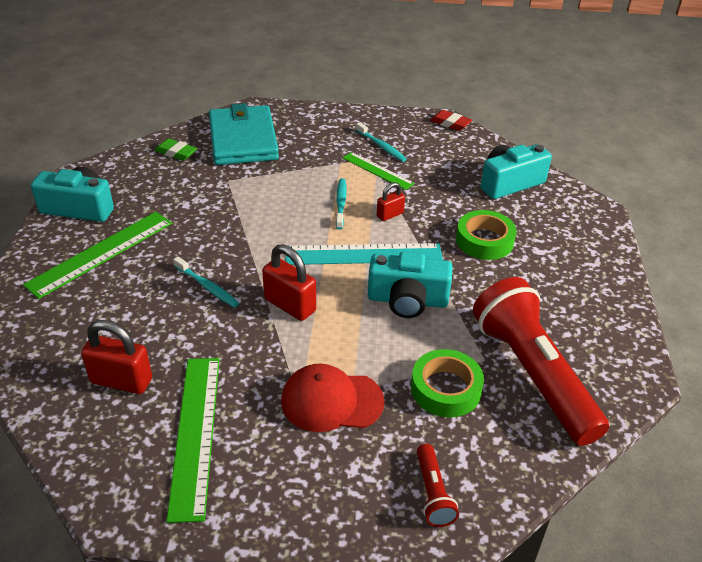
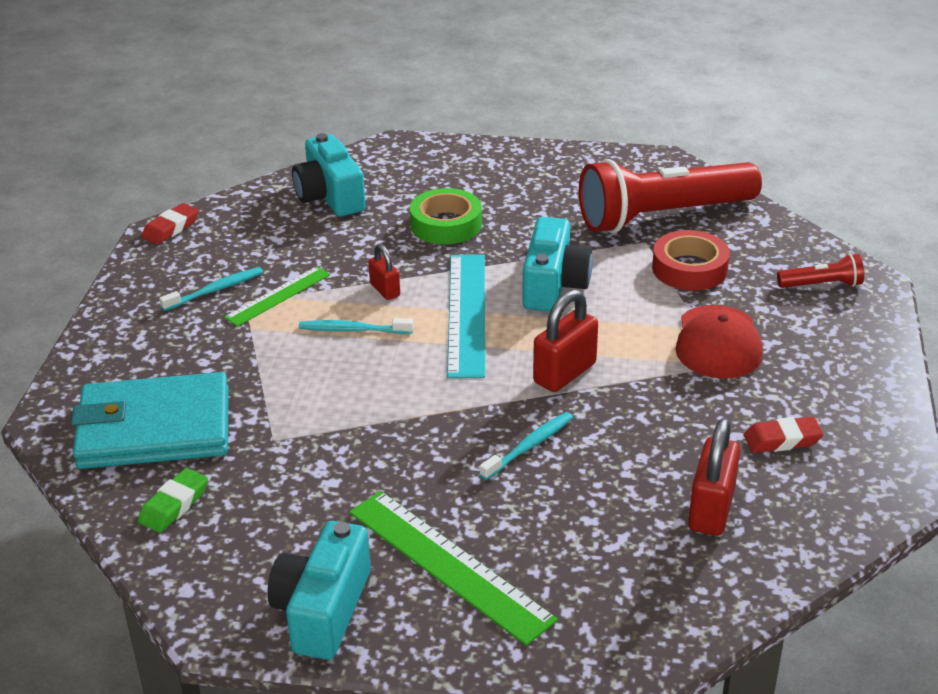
camera: 85 degrees left, 5 degrees down
(195, 433) = (782, 440): green ruler -> red eraser
(445, 389) = (689, 268): green tape -> red tape

